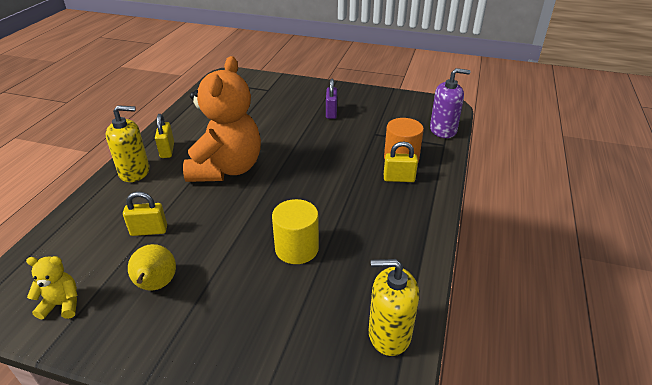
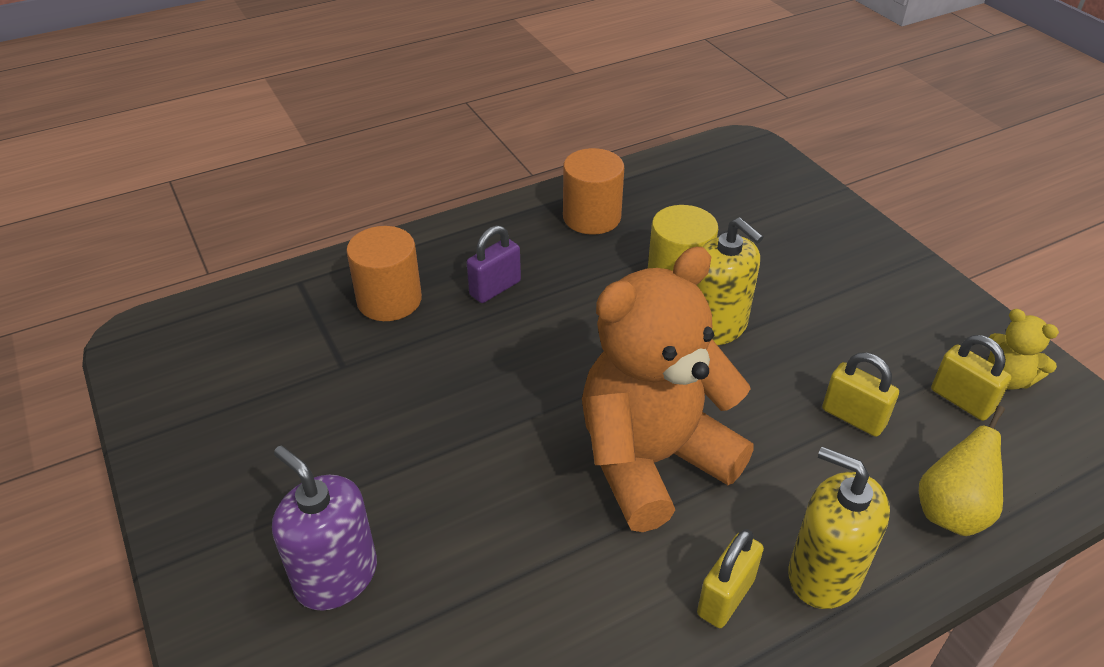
camera: 135 degrees left, 5 degrees up
(156, 285) = (877, 334): yellow pear -> yellow pear (951, 511)
(331, 113) = (322, 468): purple padlock -> purple padlock (495, 288)
(388, 254) = (591, 217): none -> orange cylinder
(389, 334) = (677, 172): yellow soap dispenser -> yellow soap dispenser (716, 326)
(399, 178) = (443, 277): yellow padlock -> yellow padlock (961, 400)
(443, 130) = (250, 302): purple soap dispenser -> purple soap dispenser (336, 576)

